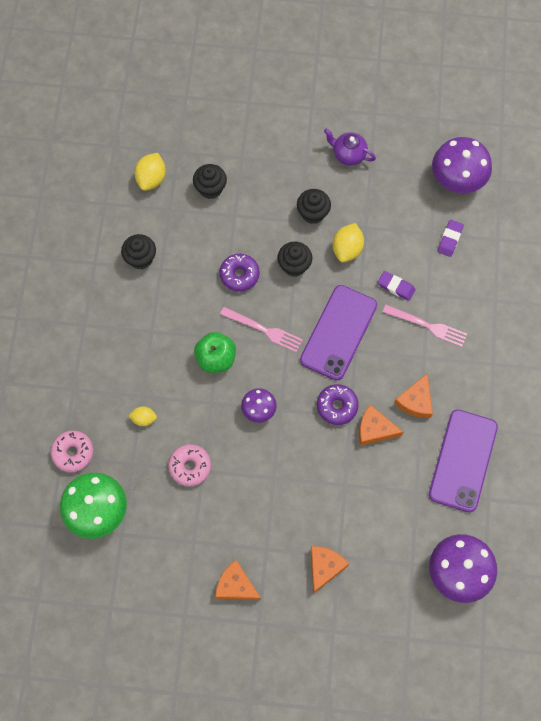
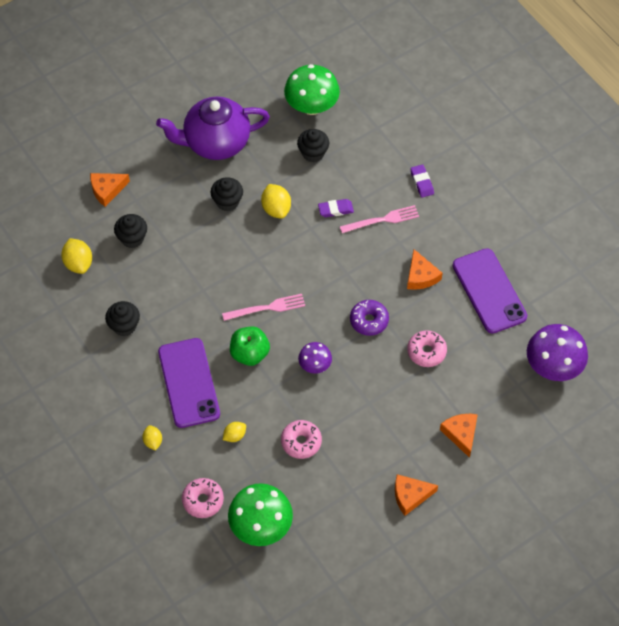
camera: 40 degrees left, 10 degrees down
(78, 373) = (153, 441): none -> yellow lemon
(239, 275) = (212, 283): purple donut -> none
(294, 266) = (247, 248): black cupcake -> black cupcake (313, 153)
(338, 332) = (323, 270): purple phone -> purple phone (189, 383)
(348, 154) = (216, 143): purple teapot -> purple teapot, size x2.05
(360, 472) = (426, 352): none -> pink donut
(375, 429) = (410, 316): orange cheese -> orange cheese (107, 190)
(450, 239) = (344, 150): purple eraser -> purple eraser (422, 182)
(457, 179) = (311, 106): purple mushroom -> green mushroom

